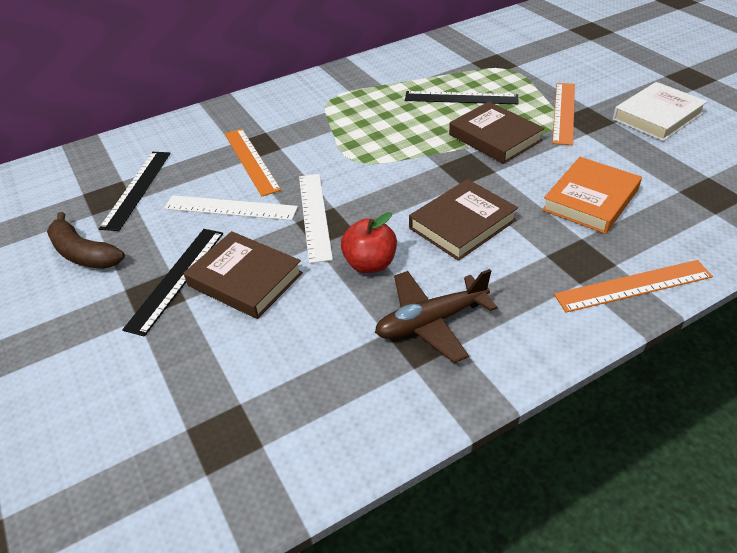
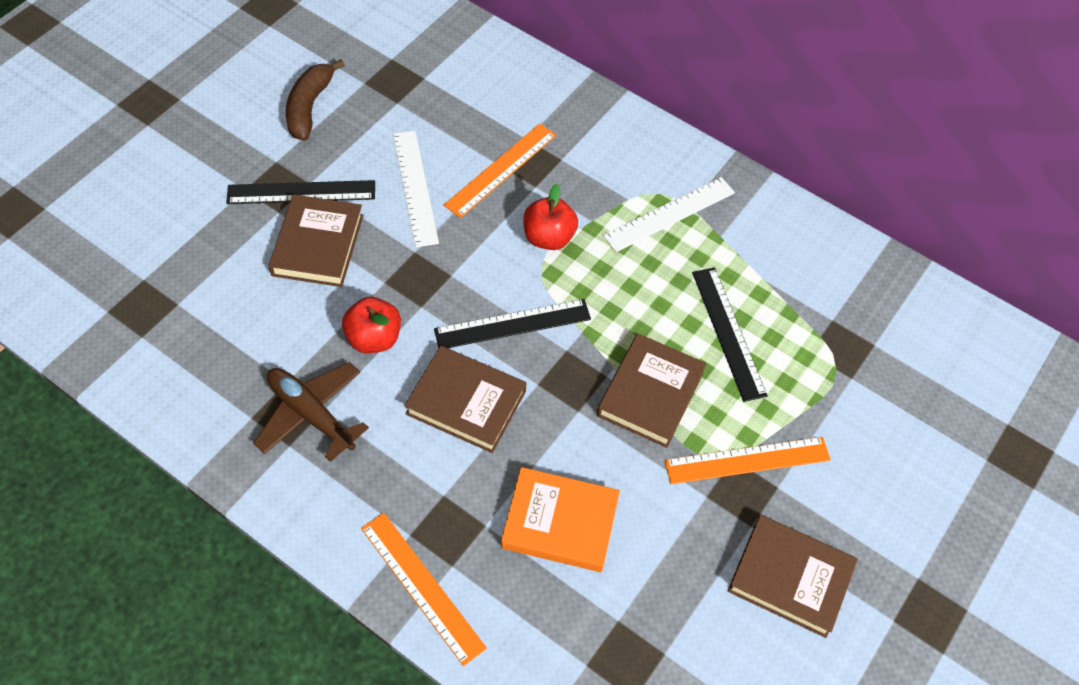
camera: 60 degrees right, 15 degrees up
(137, 189) = (415, 97): black ruler -> black ruler (512, 324)
(315, 215) = (430, 264): white ruler -> white ruler (669, 214)
(332, 152) = (548, 237): none -> red apple
(657, 116) = (790, 578): white book -> brown book

